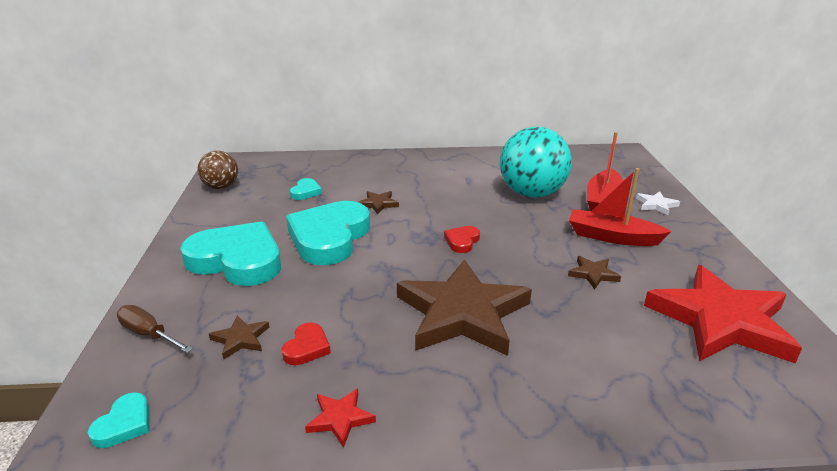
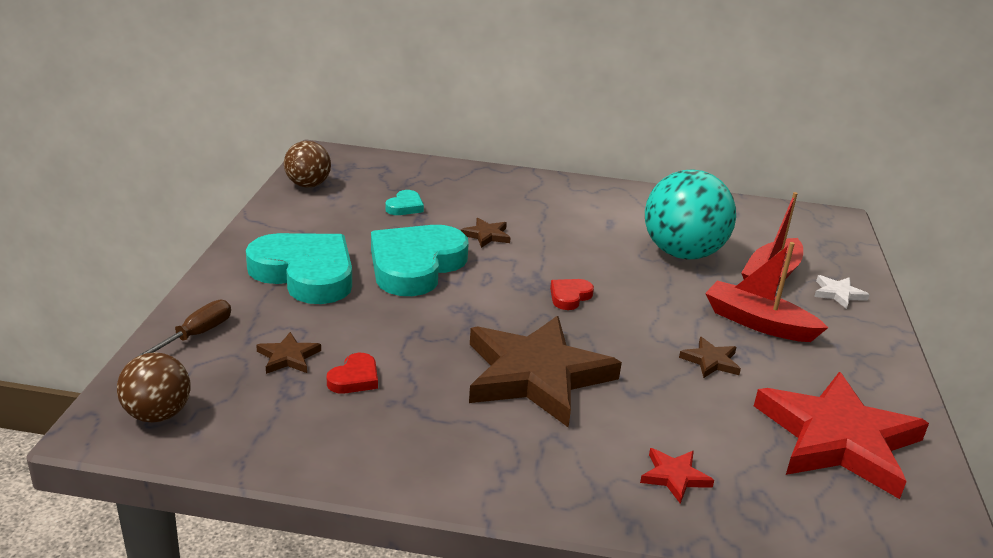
camera: 10 degrees right, 0 degrees up
(124, 424) = (158, 414): turquoise heart -> brown ball
(149, 334) = (196, 335): brown screwdriver -> brown screwdriver turned 75 degrees clockwise
(340, 418) = (368, 451): red star -> red star (674, 476)

